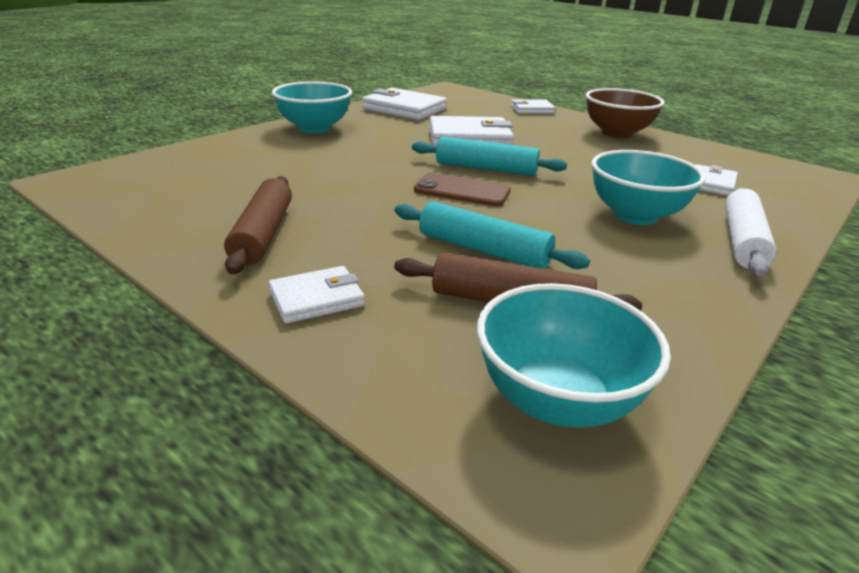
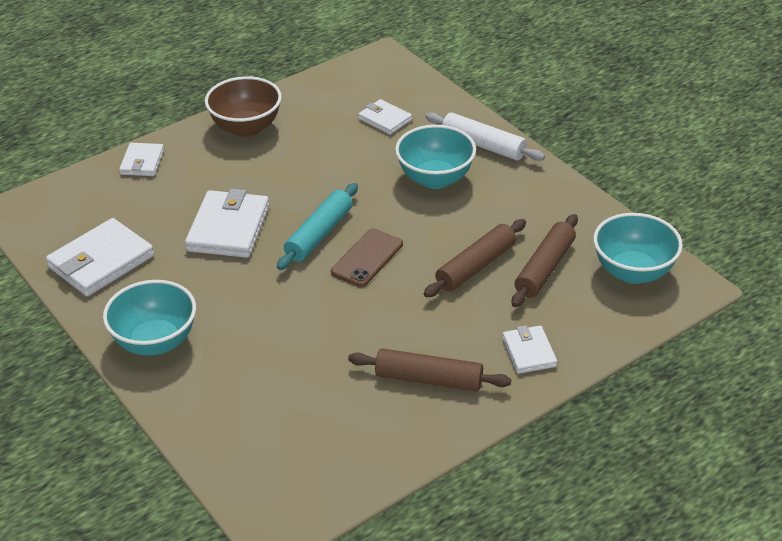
camera: 75 degrees left, 10 degrees up
(483, 250) = (475, 266): turquoise rolling pin -> brown rolling pin

